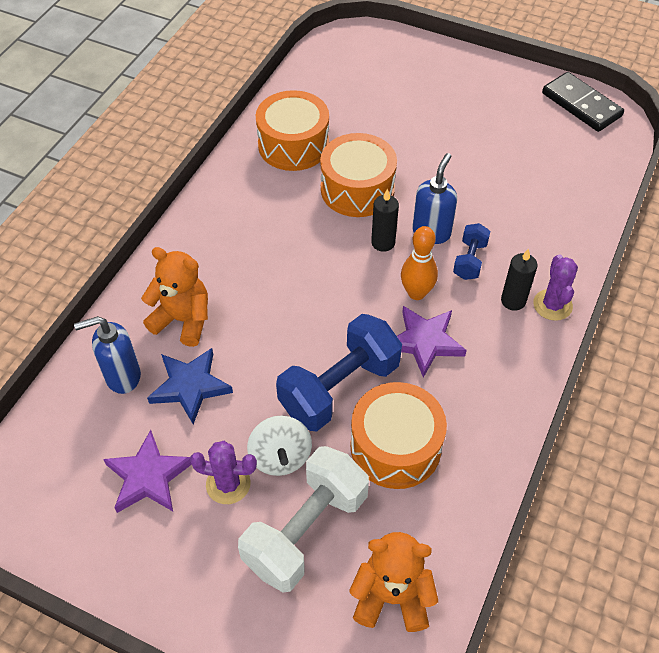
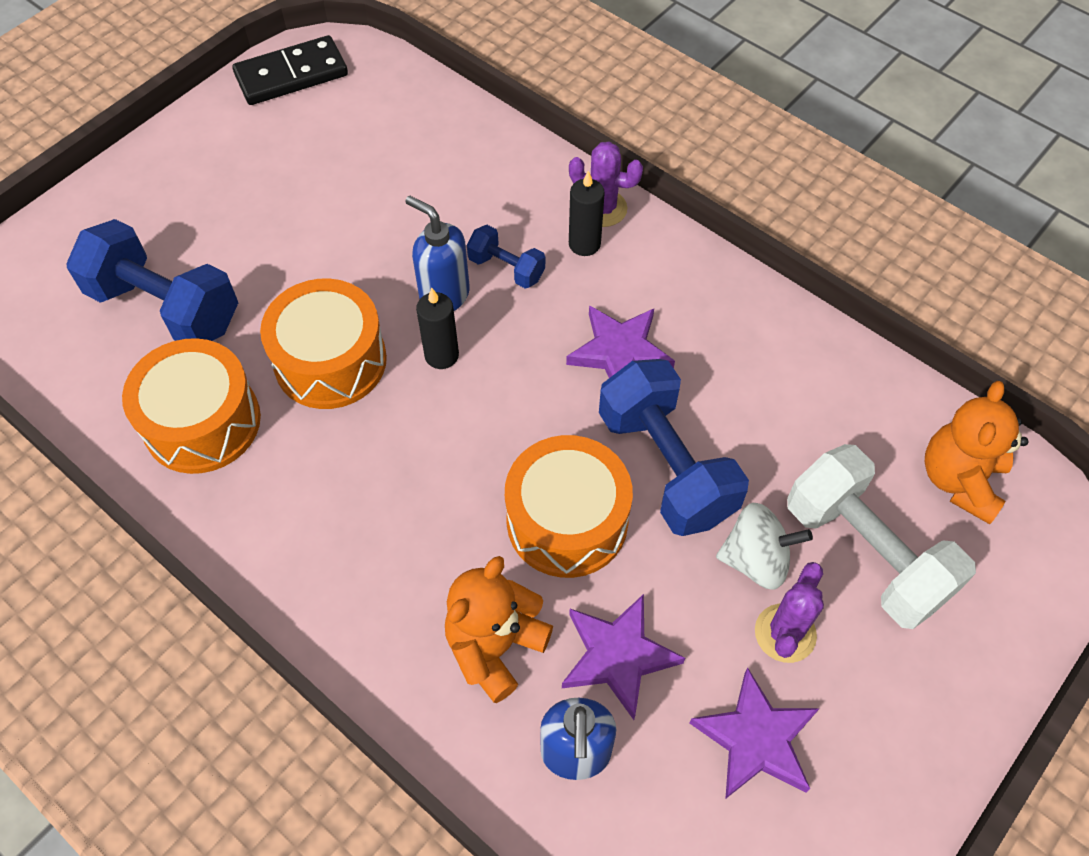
camera: 75 degrees left, 5 degrees up
(190, 386) = (618, 656): blue star -> purple star
(366, 105) = (165, 307): none -> blue dumbbell
(395, 447) = (766, 425): orange drum -> orange drum (567, 520)
(416, 293) = (540, 340): orange bowling pin -> none

